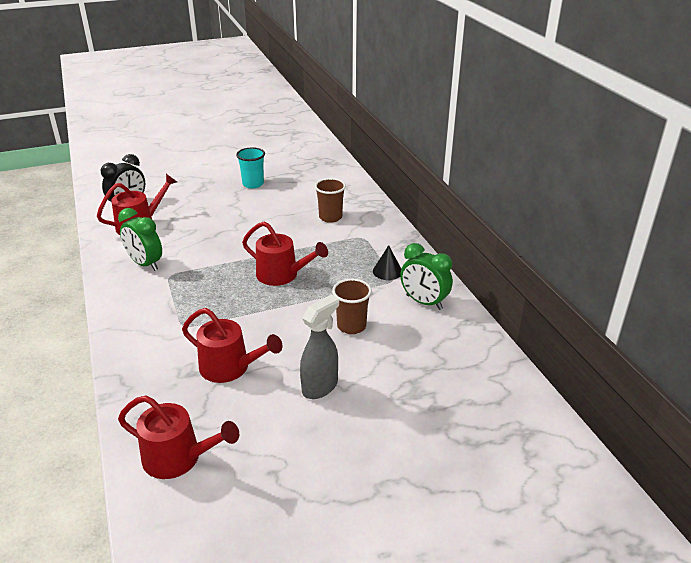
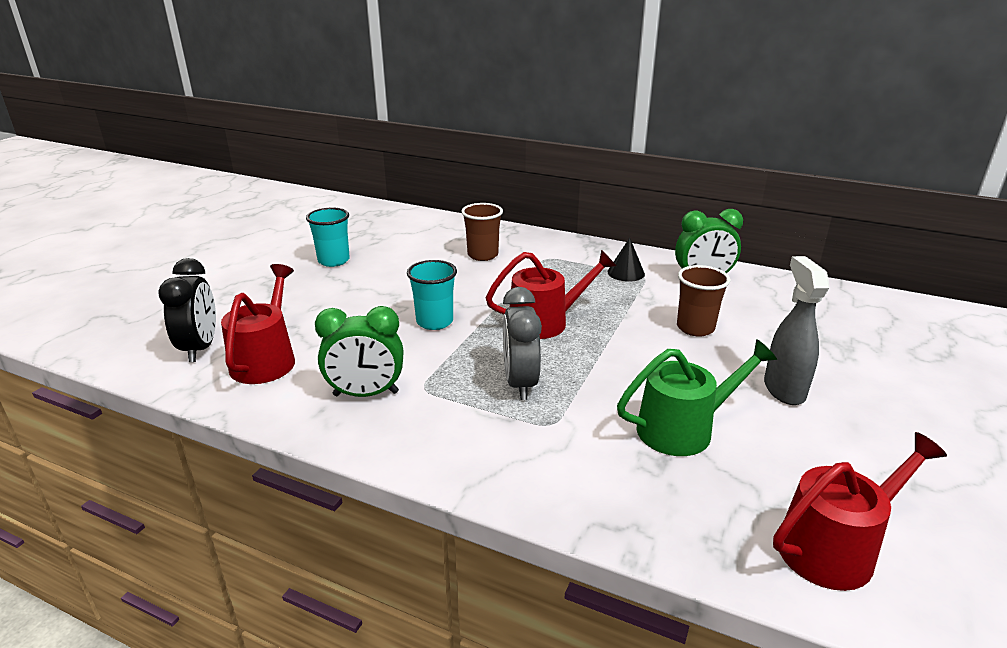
camera: 45 degrees left, 5 degrees down
(208, 299) = (520, 383): none -> grey clock
(230, 368) = (683, 429): red watering can -> green watering can
(233, 245) = (434, 322): none -> turquoise cup

